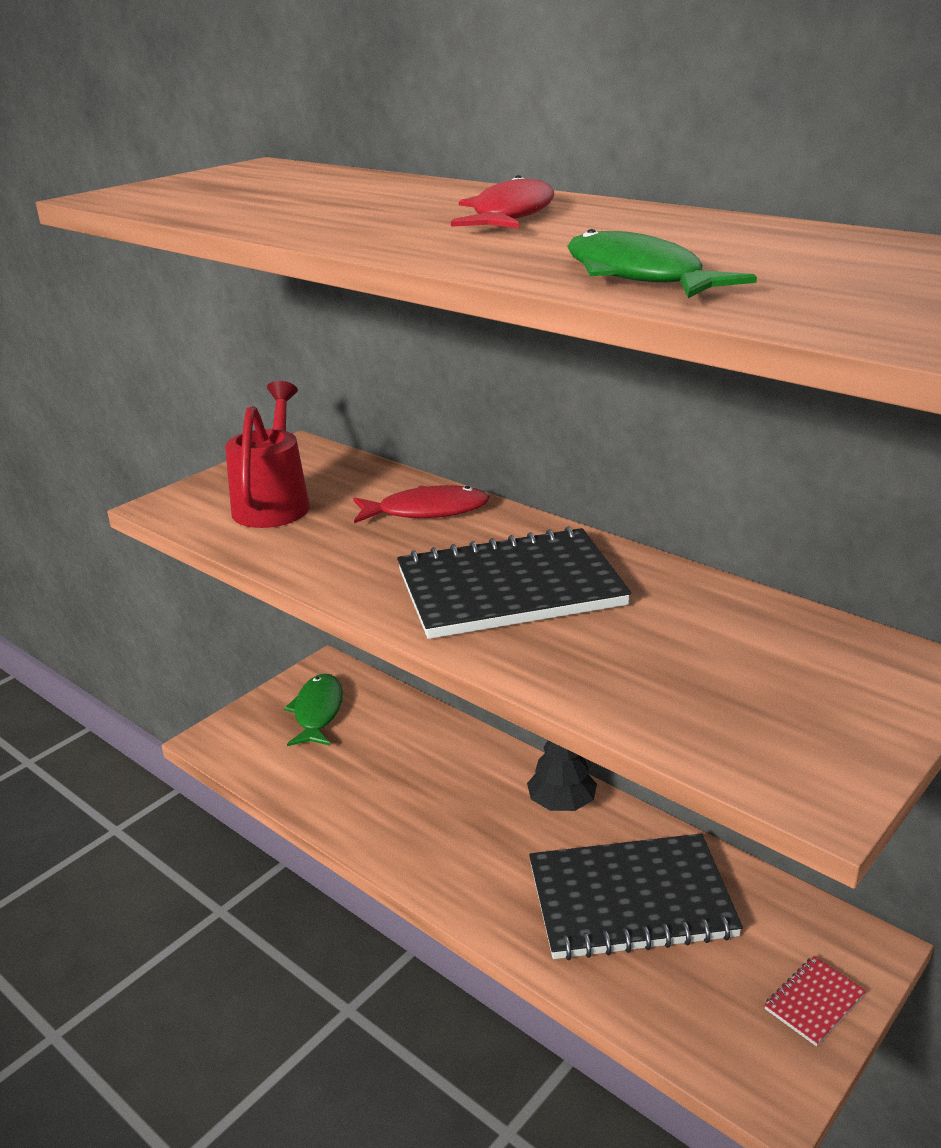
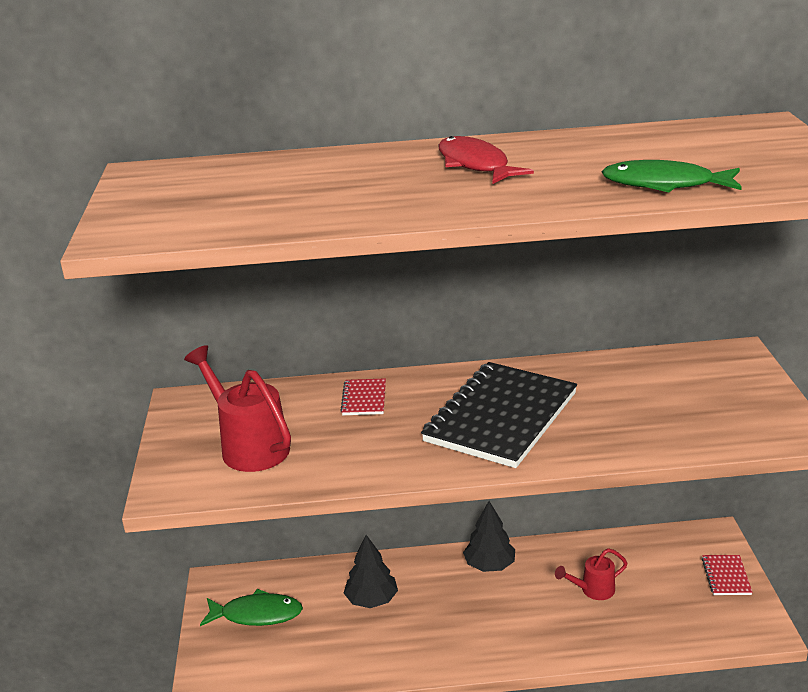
camera: 45 degrees left, 0 degrees up
(317, 712) = (257, 614): green fish -> green fish turned 135 degrees clockwise
(415, 761) = (371, 600): none -> black tree
(426, 511) = (364, 399): red fish -> red notebook
(630, 900) = (593, 590): black notebook -> red watering can

